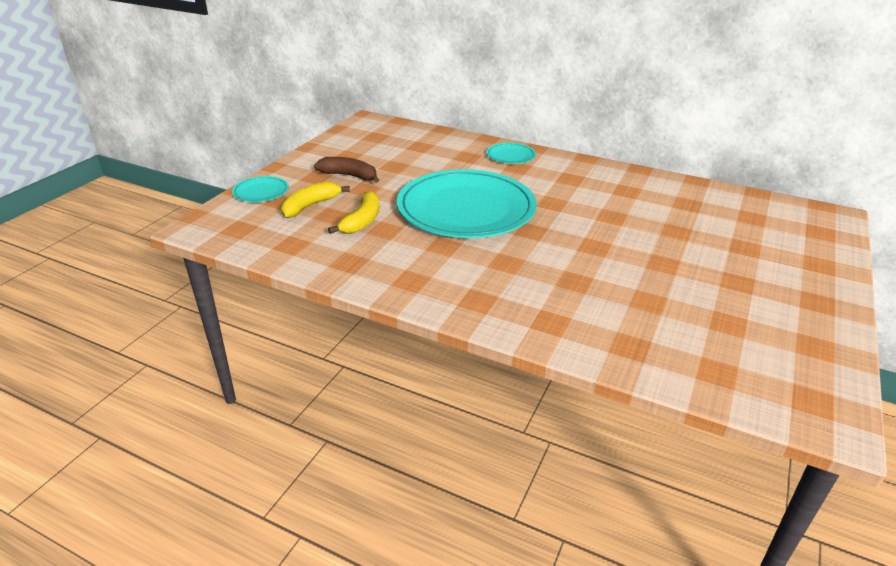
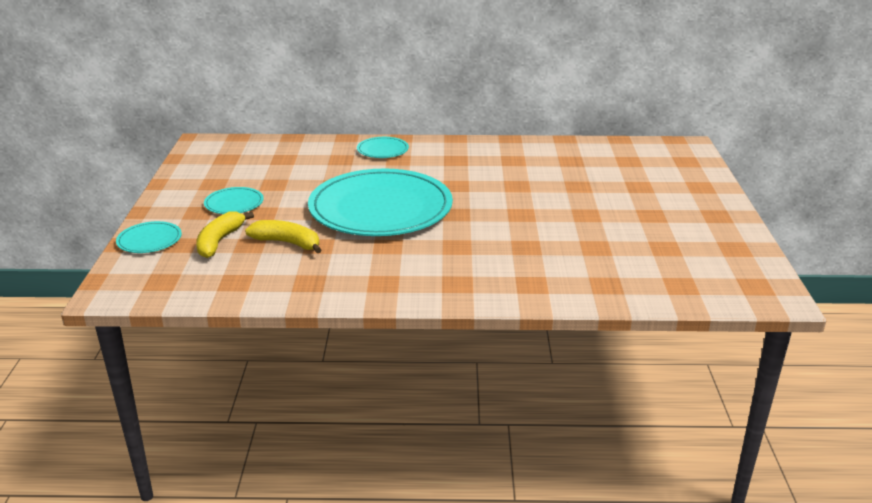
camera: 25 degrees left, 5 degrees down
(349, 176) = (234, 203): brown banana -> turquoise plate
(362, 221) = (287, 243): yellow banana -> yellow banana turned 60 degrees counterclockwise

